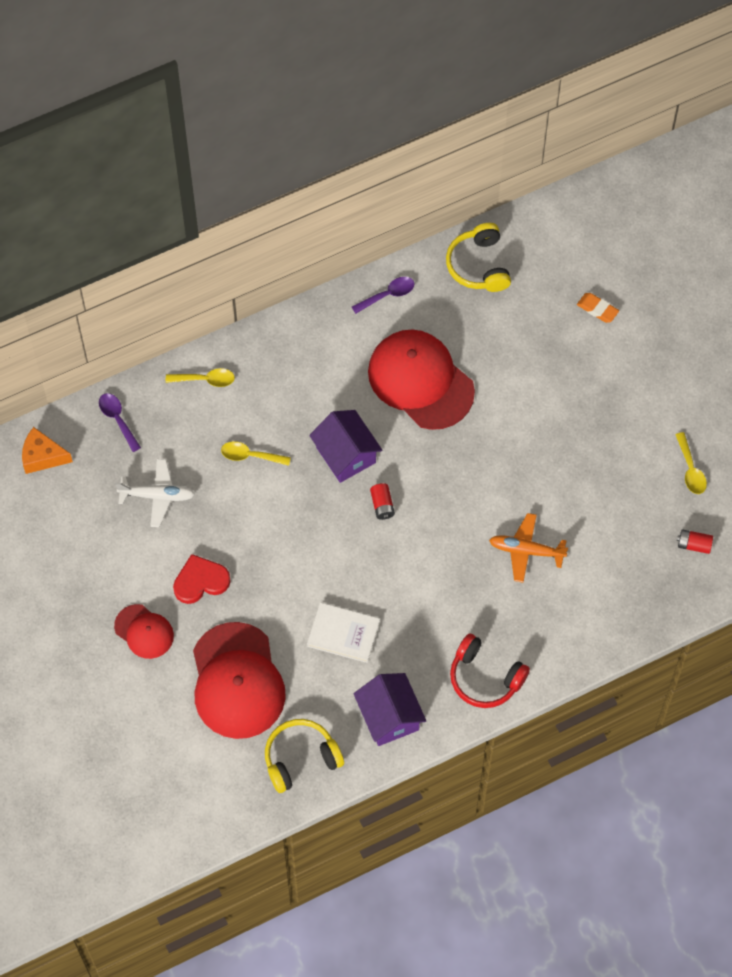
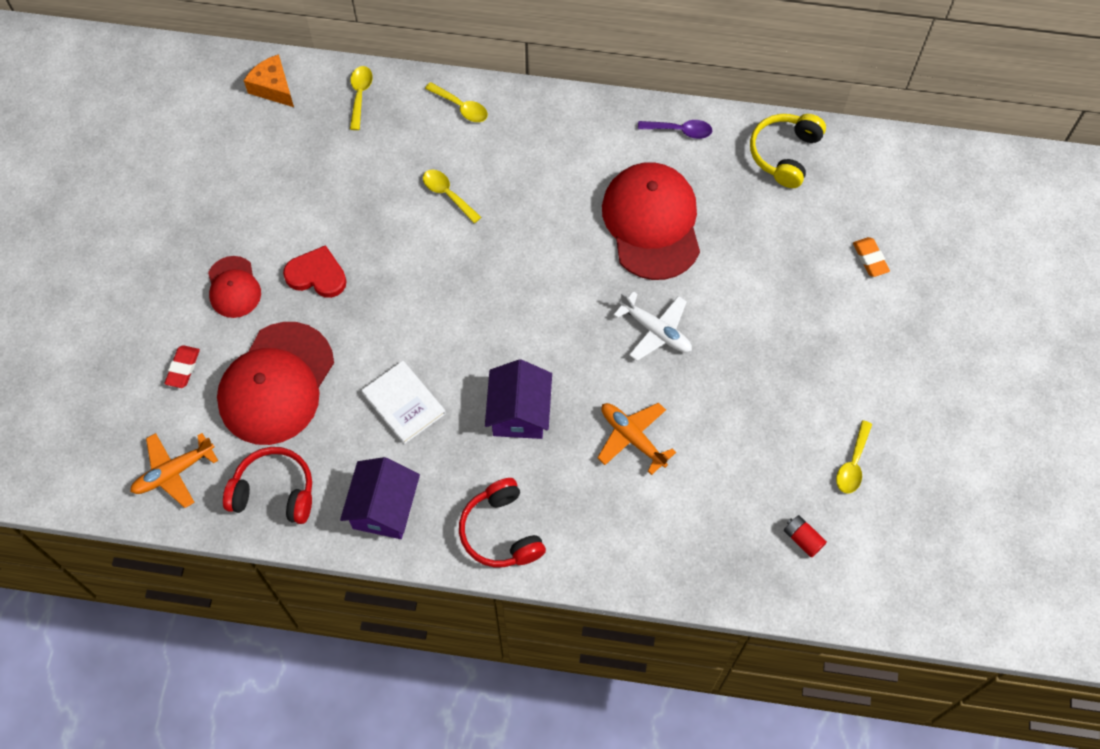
camera: 35 degrees right, 0 degrees up
(117, 419) = (360, 95): purple spoon -> yellow spoon
(157, 495) = (341, 179): white plane -> white plane (656, 331)
(157, 716) = (183, 368): none -> red eraser
(214, 794) = (173, 472): none -> orange plane
(300, 758) = (274, 492): yellow headphones -> red headphones
(346, 455) = (532, 246): purple house -> purple house (519, 412)
(382, 505) = (530, 310): red battery -> none

